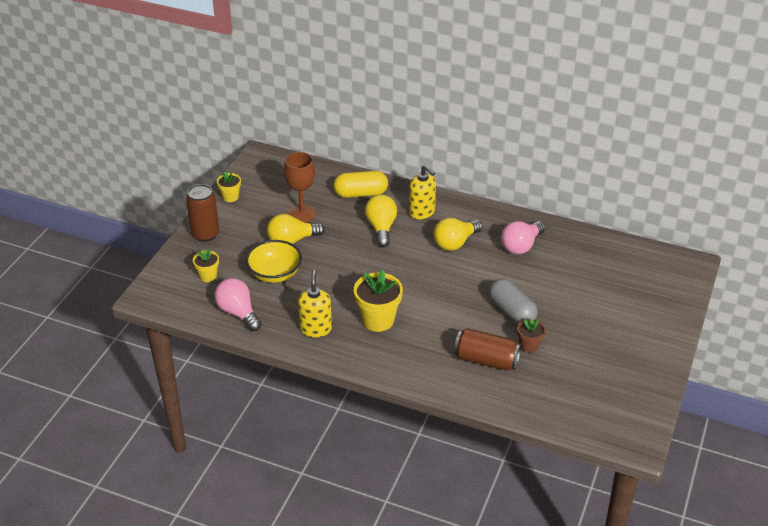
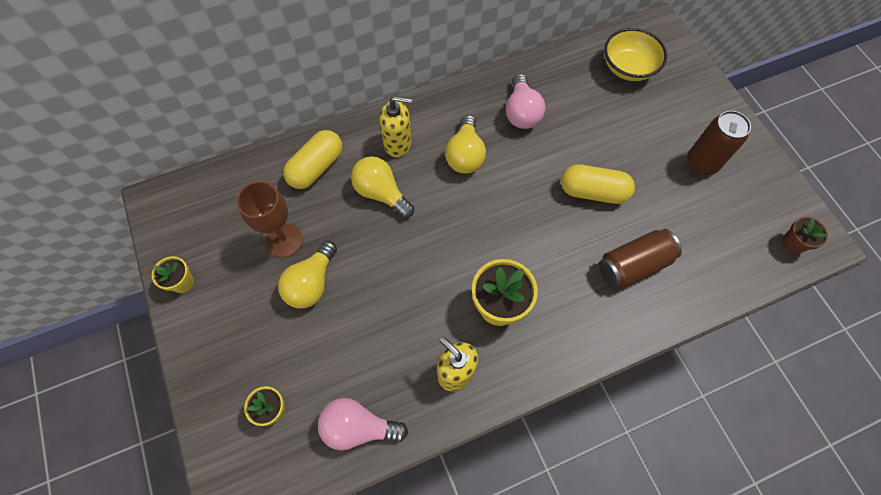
camera: 45 degrees left, 25 degrees up
(205, 234) = (208, 356): brown can -> brown can (701, 163)
(275, 273) = (340, 341): yellow bowl -> yellow bowl (628, 68)
(512, 311) = (593, 192): grey capsule -> yellow capsule
(529, 346) = (646, 217): brown flower pot -> brown flower pot (792, 243)

